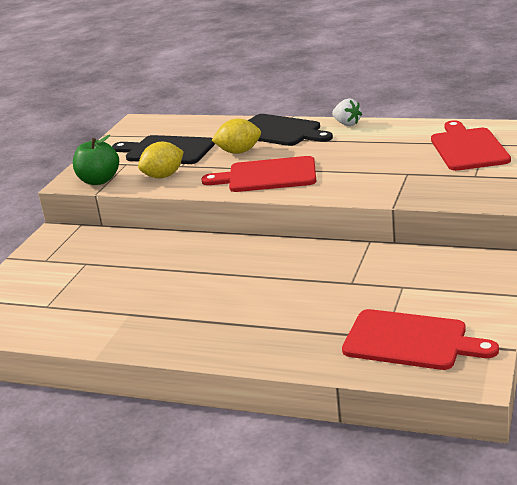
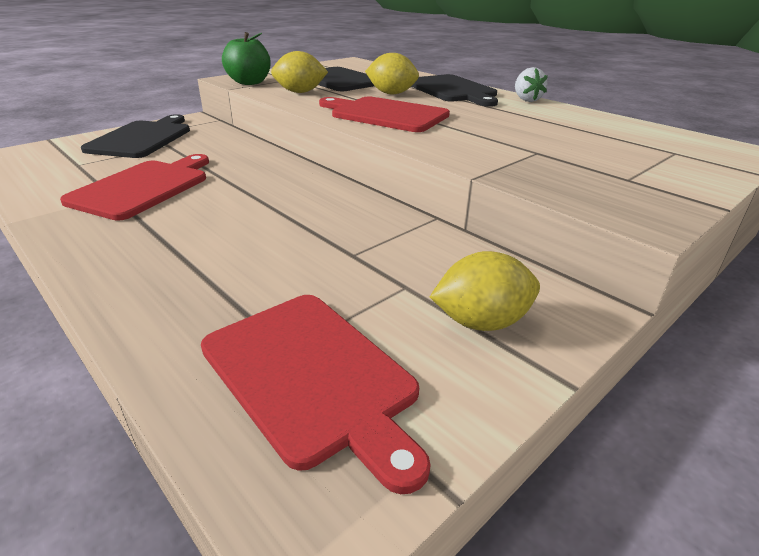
camera: 25 degrees right, 5 degrees up
(50, 266) = (142, 138): none -> black cutting board
(458, 287) = (481, 322): none -> yellow lemon
(468, 148) = (647, 150): red cutting board -> red cutting board (143, 187)

